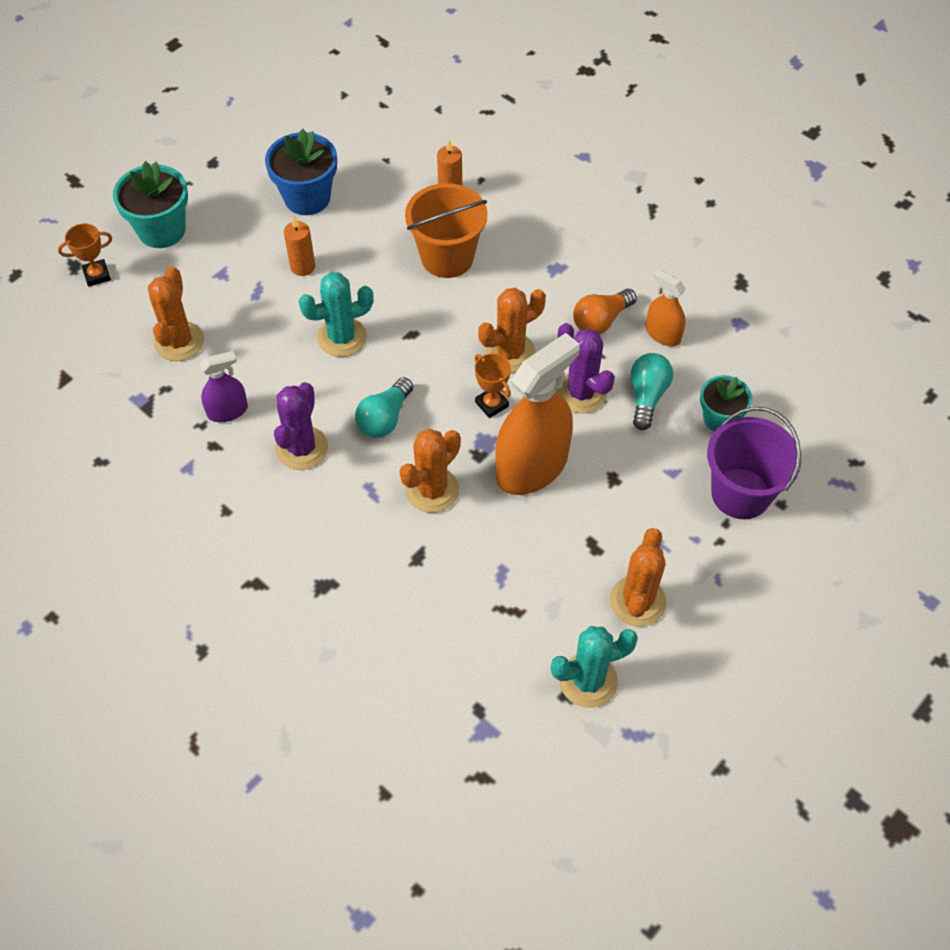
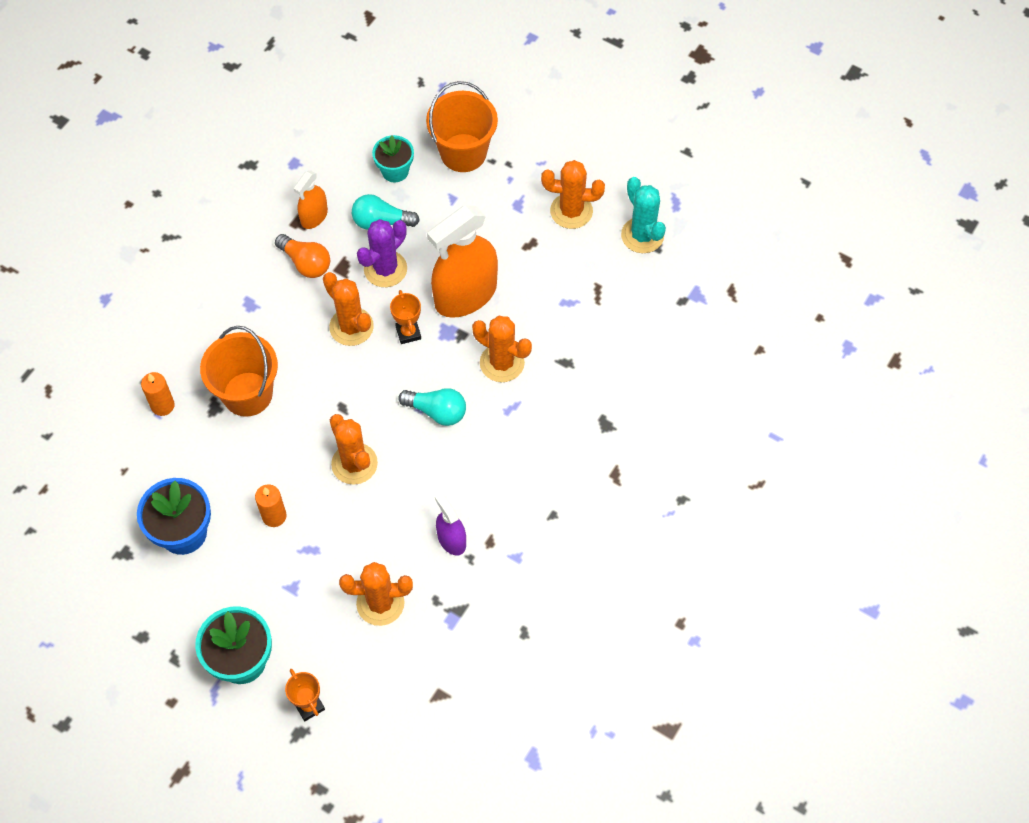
camera: 100 degrees left, 5 degrees up
(302, 448) = (479, 470): purple cactus -> none
(342, 337) = (354, 464): turquoise cactus -> orange cactus
(491, 404) = (408, 333): orange trophy -> orange trophy turned 60 degrees counterclockwise
(532, 467) = (465, 295): orange spray bottle -> orange spray bottle turned 75 degrees counterclockwise
(740, 493) = (463, 153): purple bucket -> orange bucket

